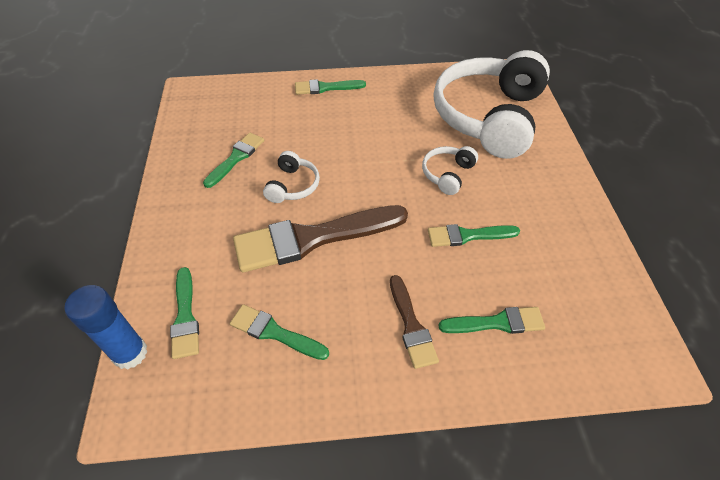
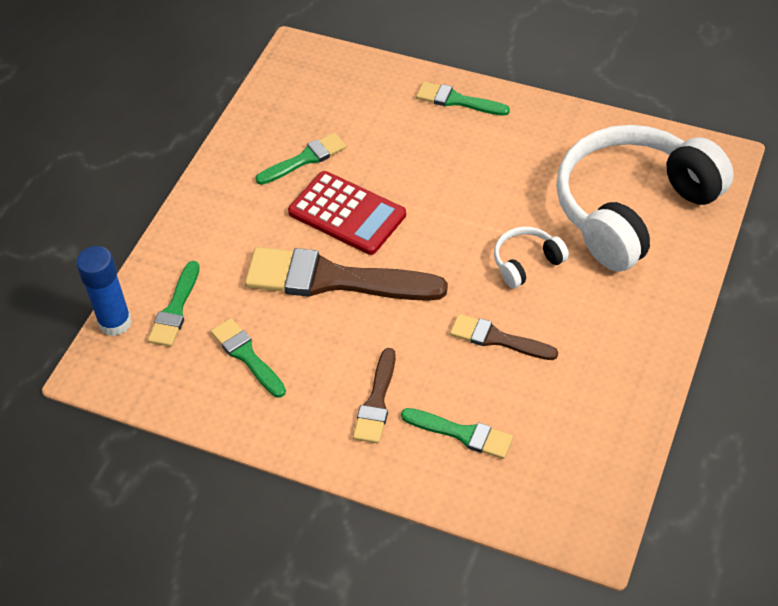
camera: 30 degrees right, 0 degrees up
(293, 186) = (347, 214): white headphones -> red calculator
(468, 235) = (497, 339): green brush -> brown brush

